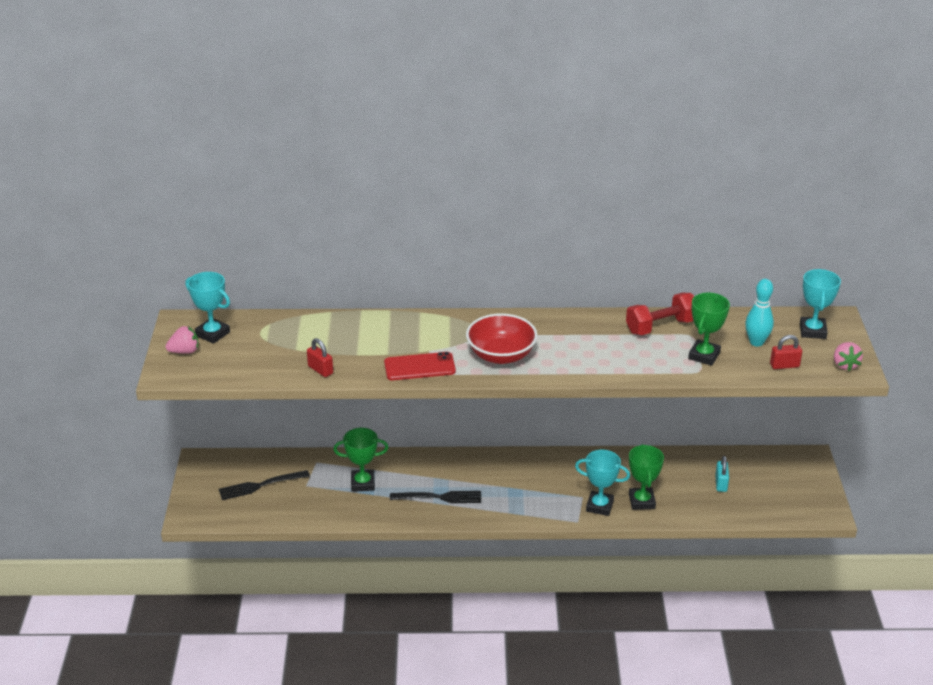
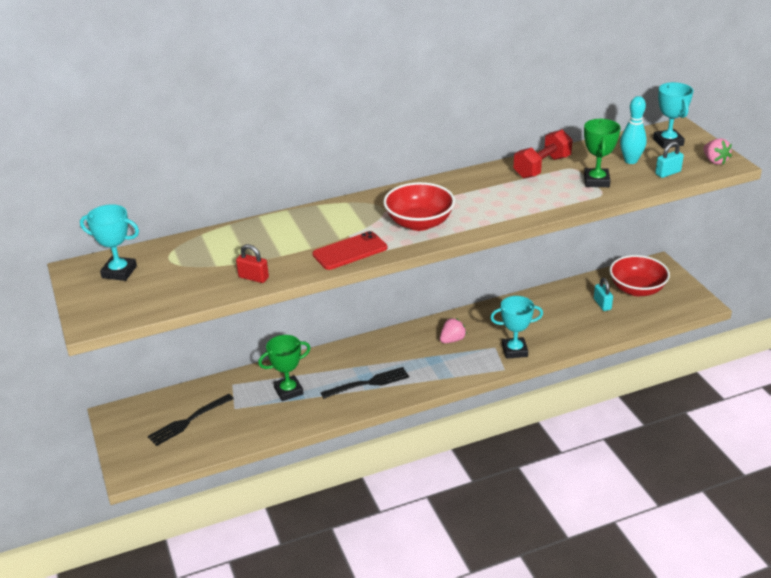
camera: 20 degrees left, 0 degrees up
(184, 351) = (99, 295): pink strawberry -> pink strawberry (452, 340)
(641, 501) = (547, 337): green trophy -> none
(769, 478) = (637, 289): none -> red bowl
(784, 365) = (668, 173): red padlock -> turquoise padlock

